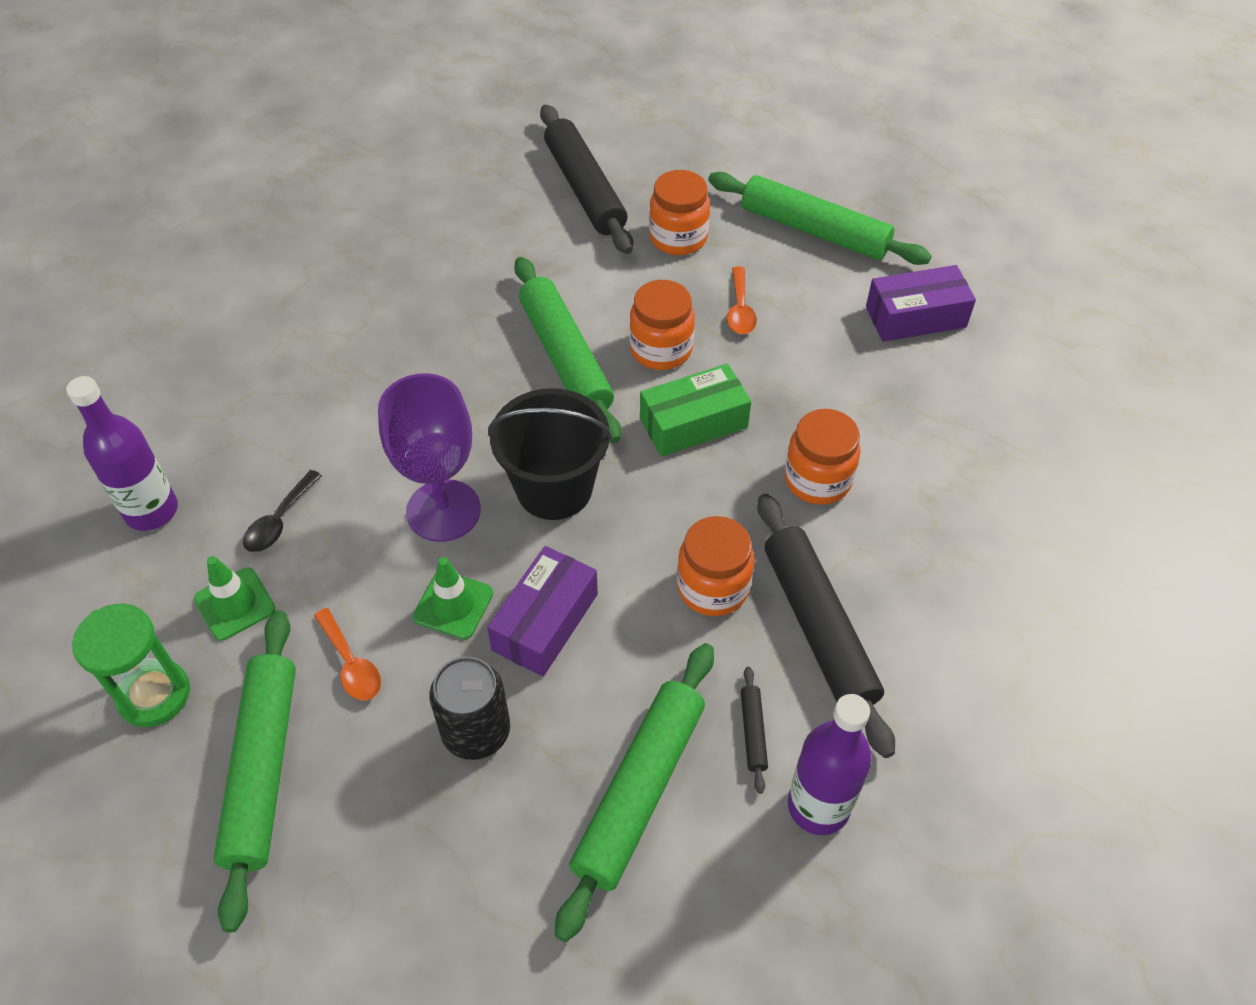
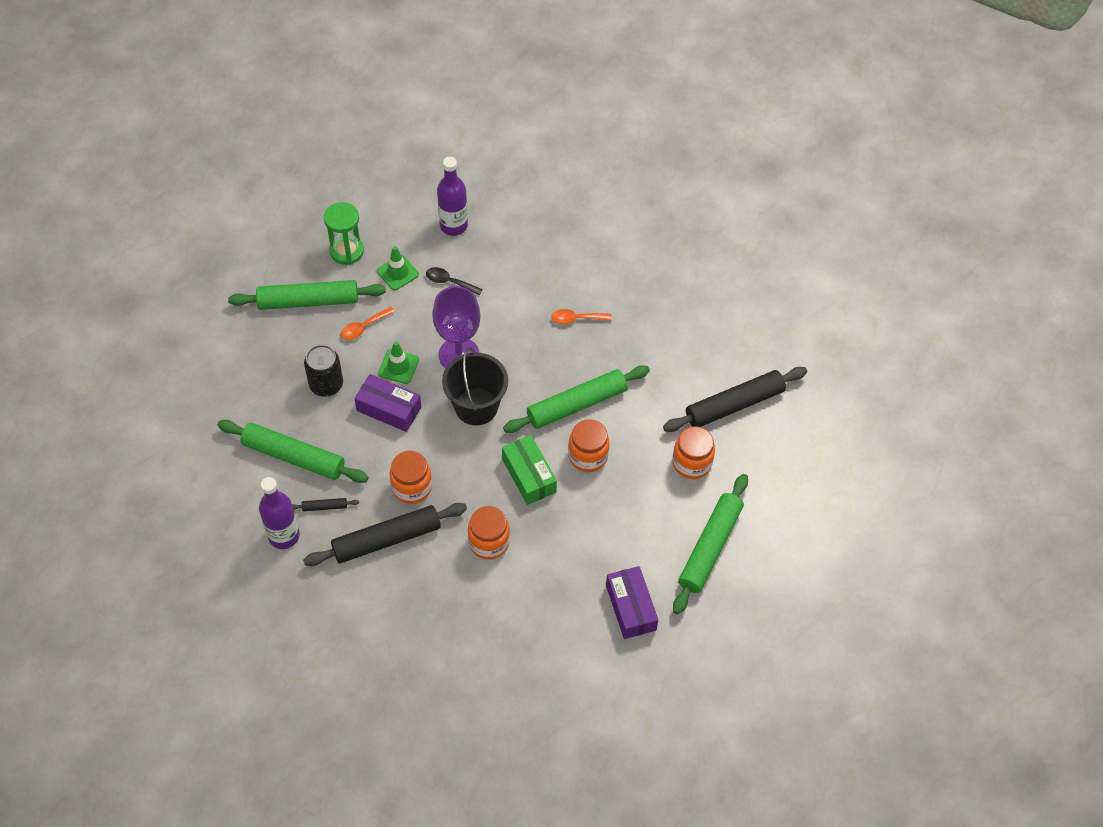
camera: 85 degrees right, 5 degrees up
(740, 309) = (627, 501): orange spoon -> orange spoon (576, 319)

